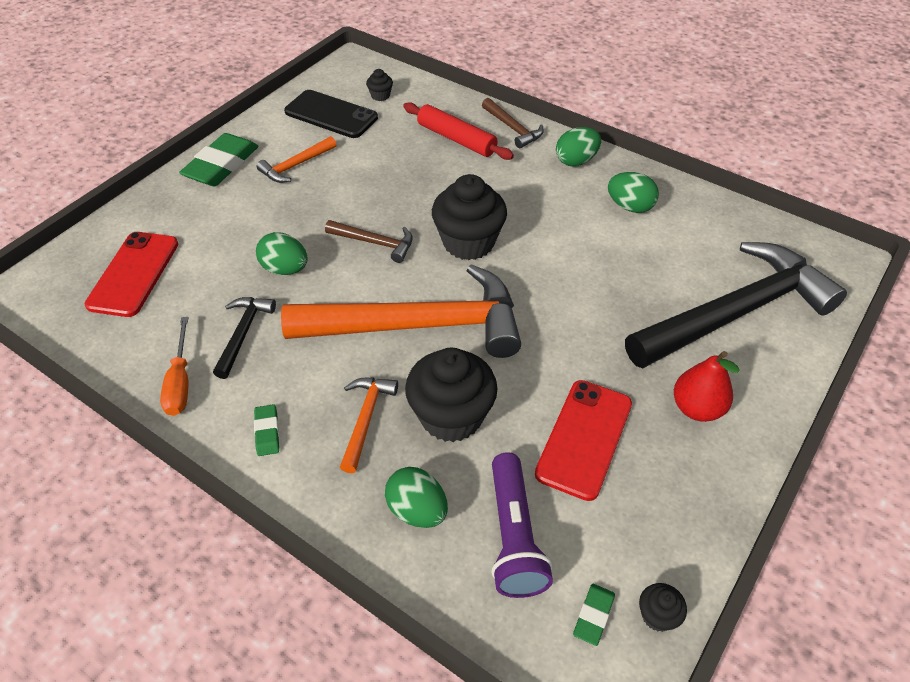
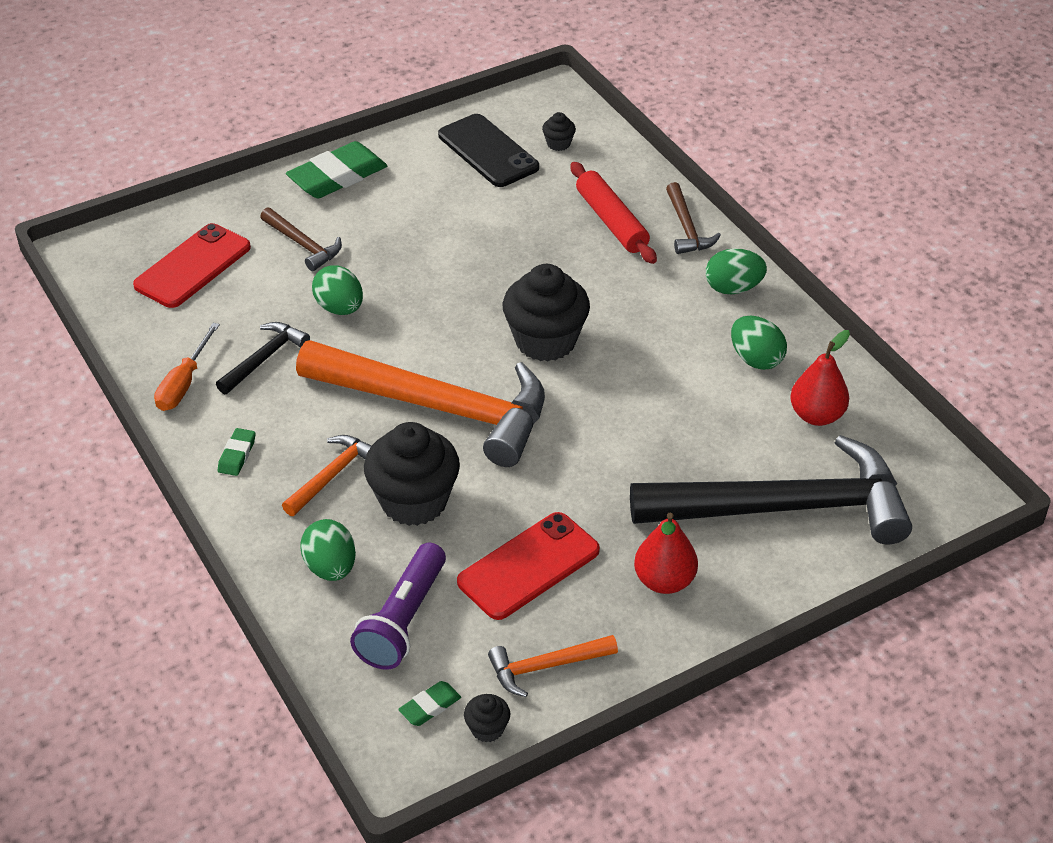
camera: 25 degrees right, 5 degrees down
(296, 165) = (415, 200): orange hammer -> orange hammer (546, 667)
(375, 243) = (446, 310): brown hammer -> brown hammer (303, 244)
(702, 234) = (816, 415): none -> red pear

